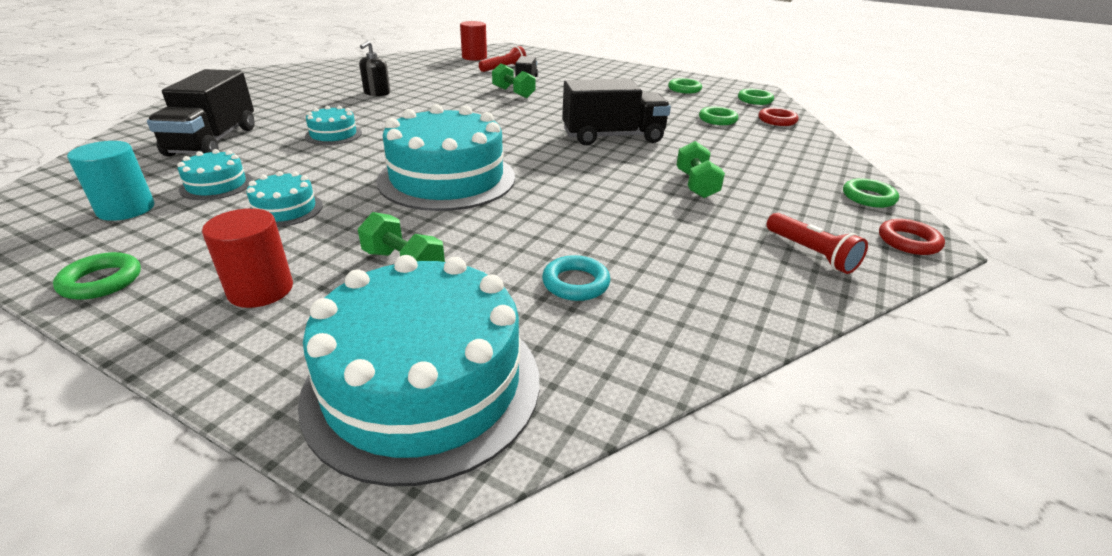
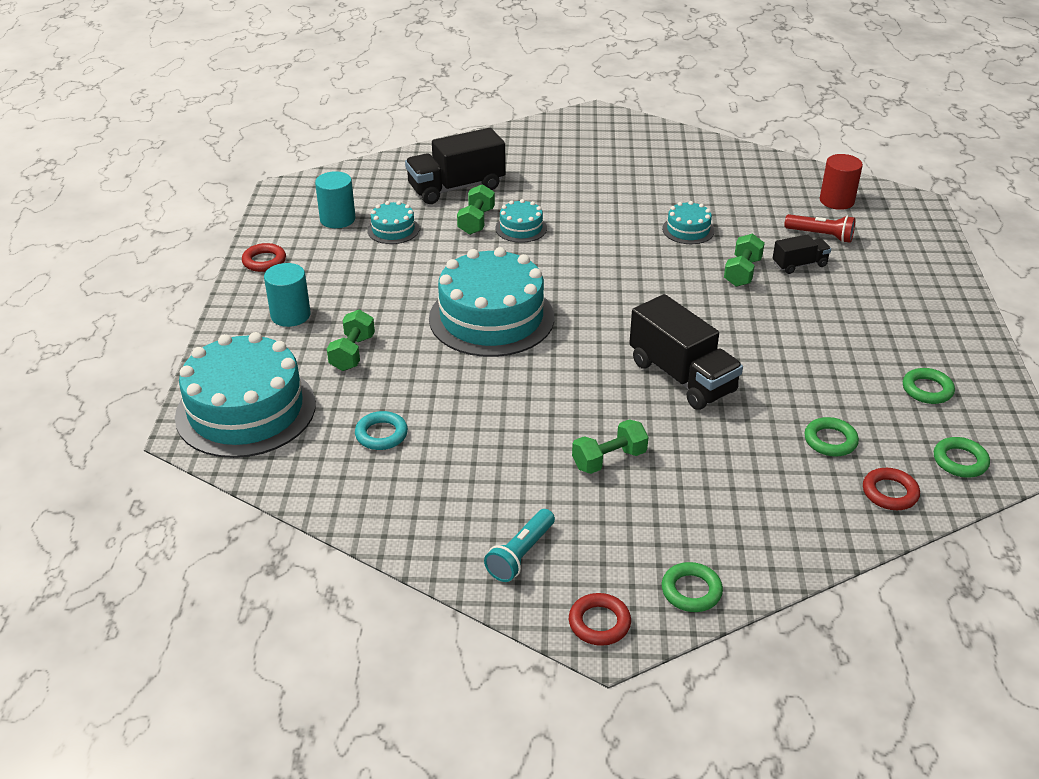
camera: 65 degrees right, 5 degrees up
(101, 281) = (264, 261): green ring -> red ring
(261, 290) = (290, 315): red cylinder -> turquoise cylinder
(285, 209) = (383, 273): turquoise cake -> turquoise cake (688, 230)
(286, 147) = (476, 221): none -> green dumbbell
(377, 93) = (640, 200): black soap dispenser -> none
(811, 253) = (521, 554): red flashlight -> turquoise flashlight

